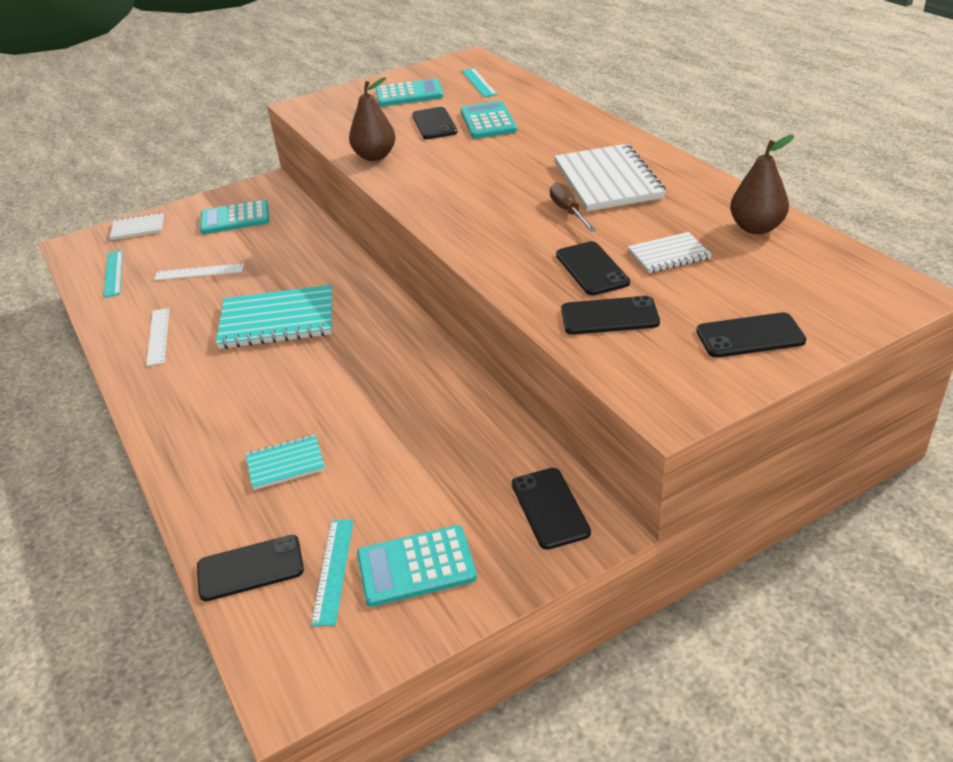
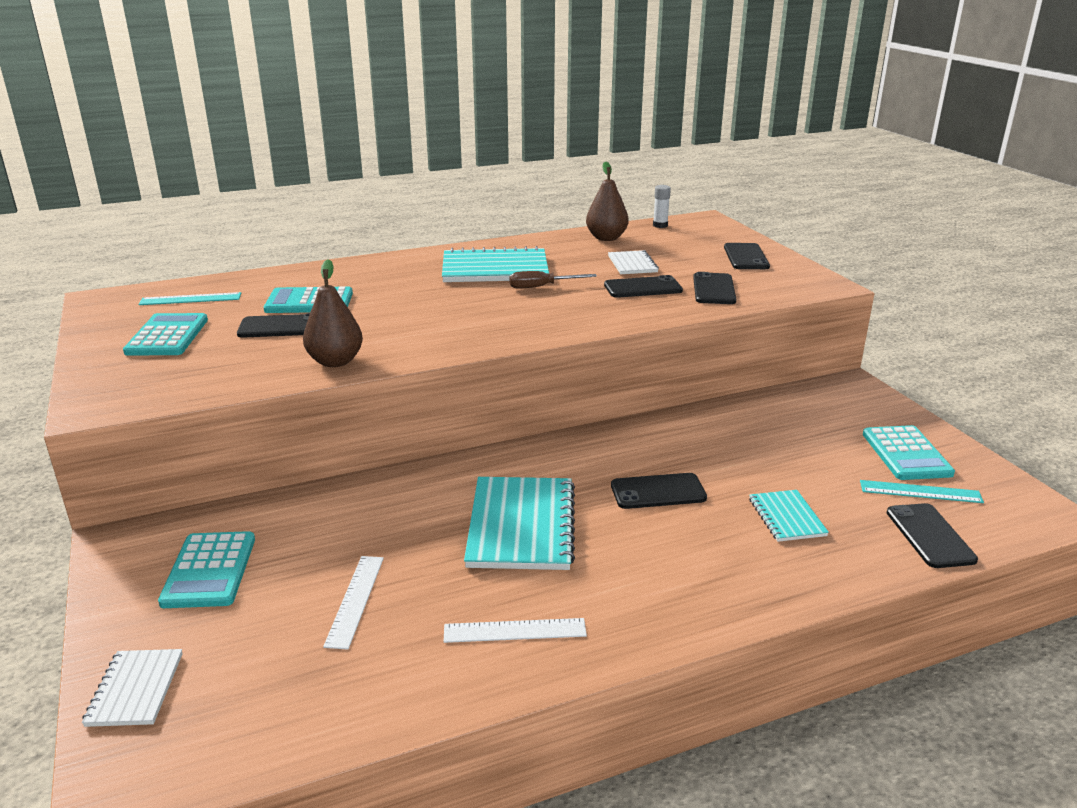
camera: 85 degrees left, 10 degrees down
(113, 273) = (289, 705): turquoise ruler -> none
(550, 508) = (834, 397): black phone -> black phone (658, 492)
(607, 180) = (495, 269): white notebook -> turquoise notebook
(842, 260) = (660, 225): none -> white glue stick

